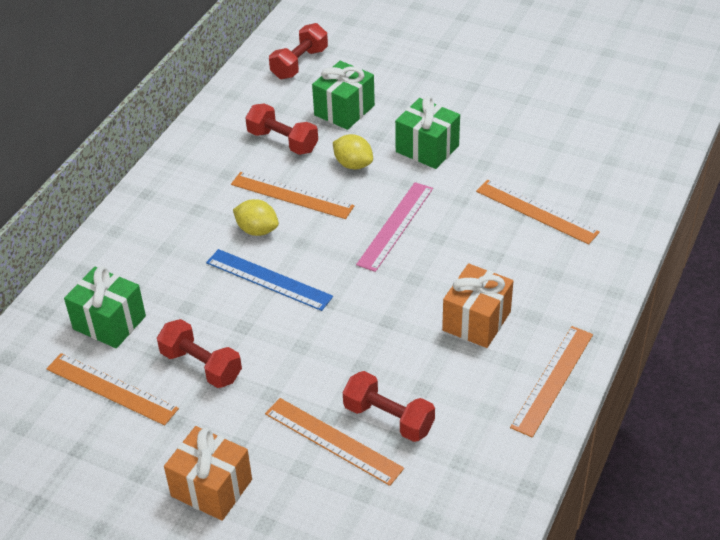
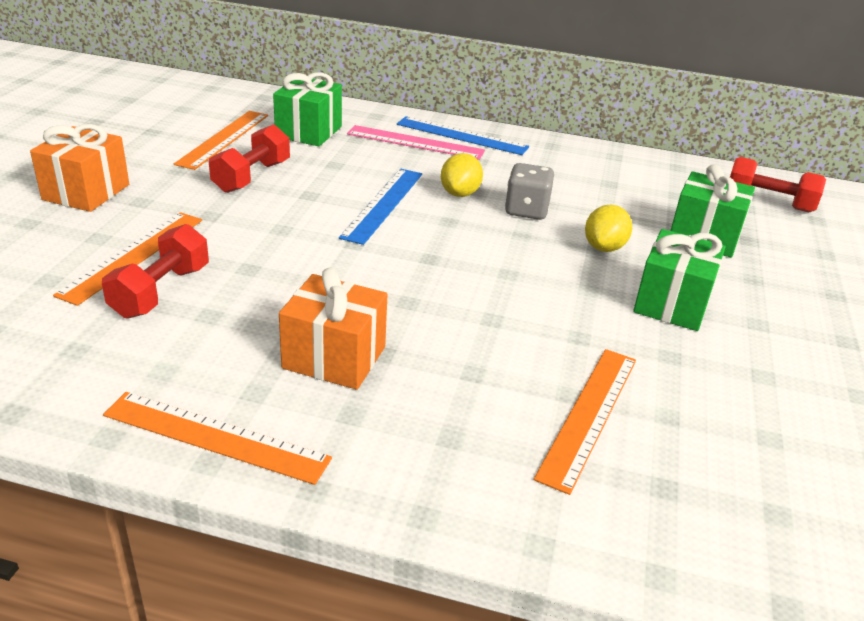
camera: 75 degrees right, 10 degrees down
(143, 214) = (461, 136): none -> blue ruler
(282, 141) = (617, 200): red dumbbell -> none
(291, 195) = (526, 210): orange ruler -> grey dice
(395, 226) = (503, 283): pink ruler -> pink ruler (415, 142)

